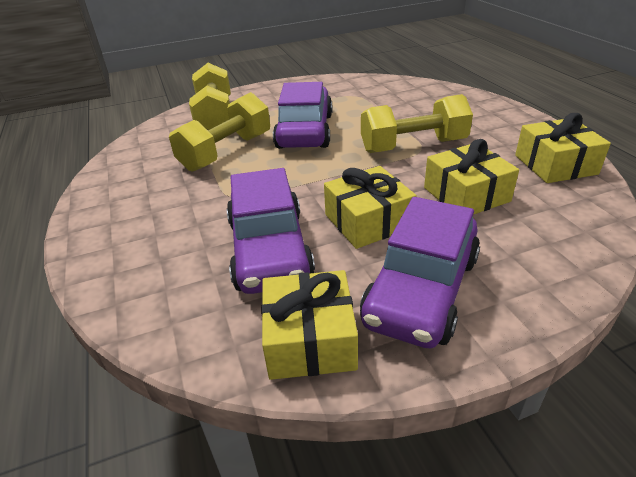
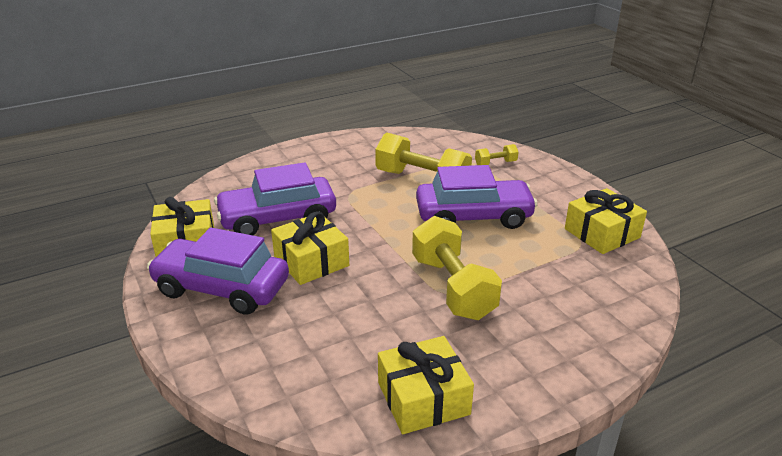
camera: 80 degrees right, 5 degrees down
(215, 116) = (495, 163): yellow dumbbell -> yellow dumbbell, size x0.46
(466, 194) = (354, 320): yellow gift -> yellow gift (602, 233)

